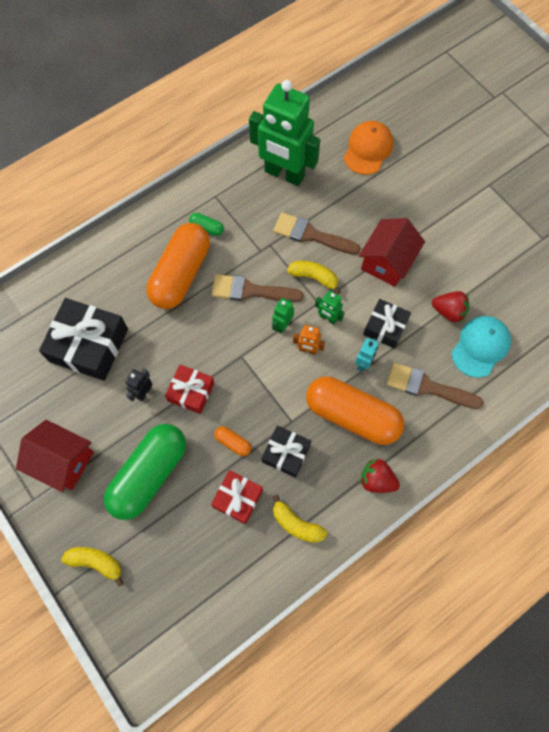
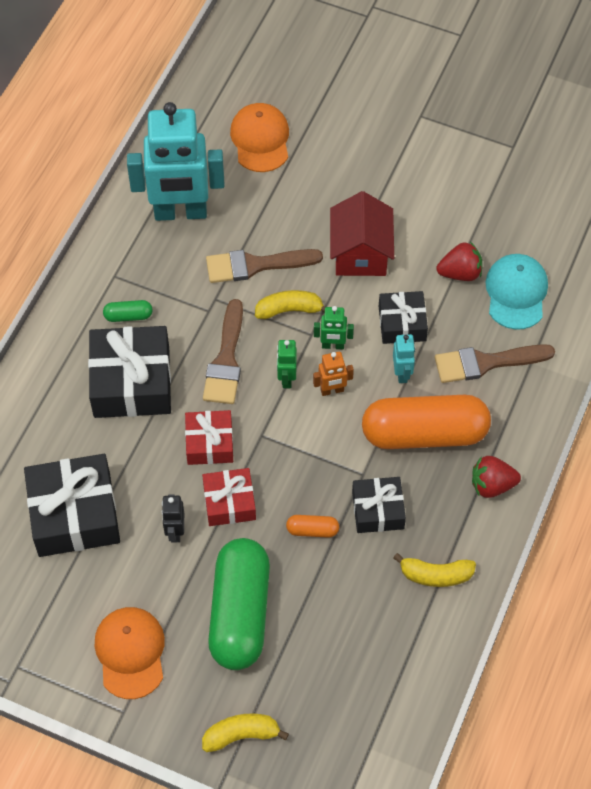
camera: 30 degrees left, 10 degrees down
(63, 461) = (130, 653): red house -> orange cap
(181, 274) = (132, 382): orange capsule -> black gift
(237, 498) = (355, 584): red gift -> red gift (209, 443)
(250, 291) = (226, 360): brown brush -> brown brush turned 60 degrees counterclockwise
(284, 174) = (180, 212): green robot -> turquoise robot

